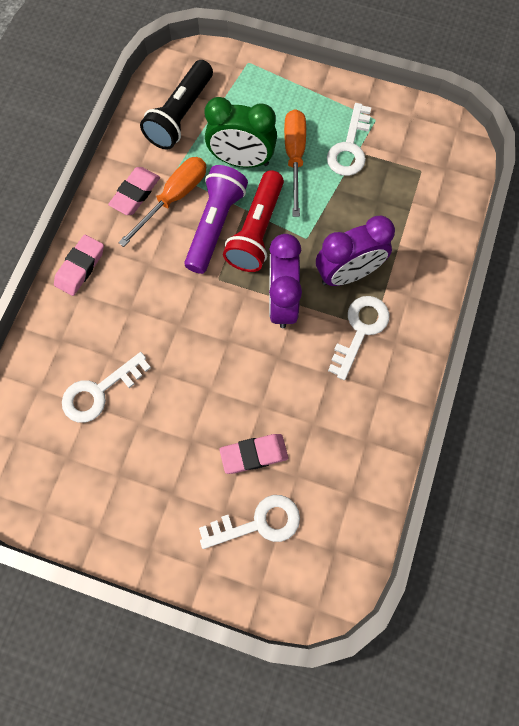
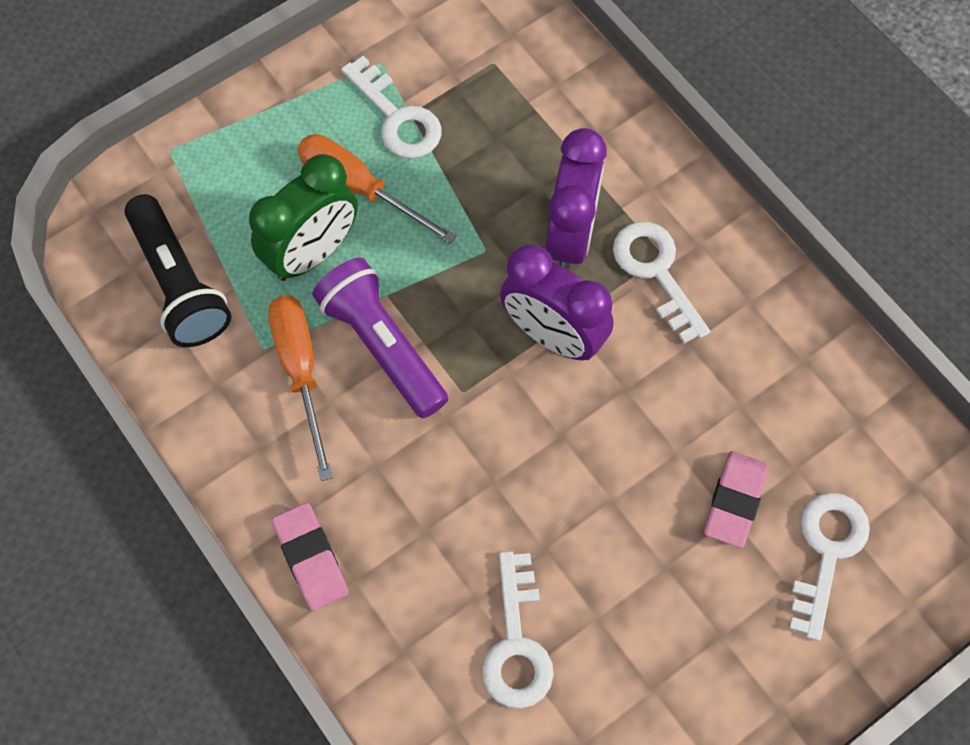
camera: 55 degrees left, 5 degrees down
(135, 193) = (253, 416): pink eraser -> none
(256, 231) = (430, 301): red flashlight -> none

